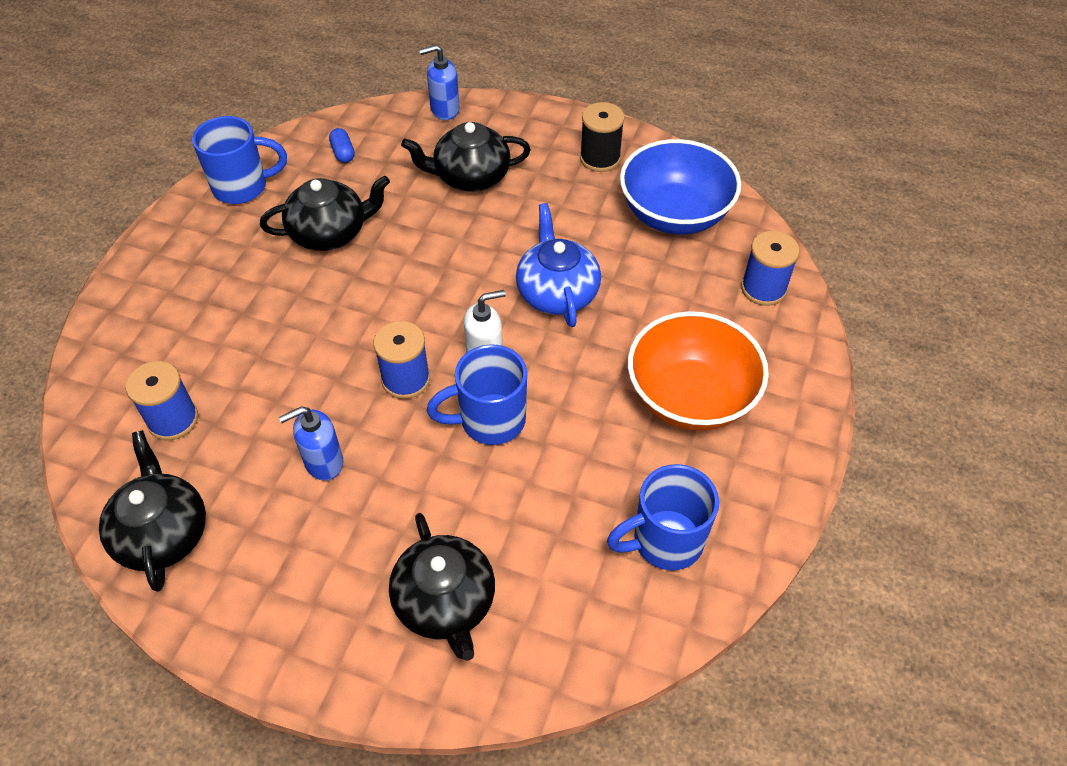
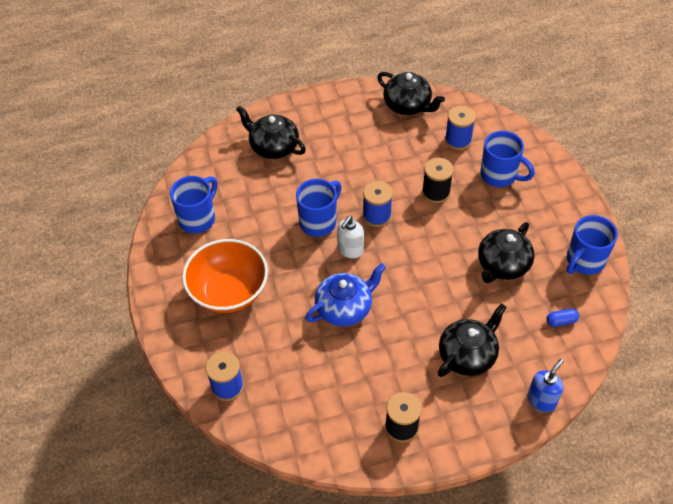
camera: 145 degrees right, 0 degrees up
(192, 333) = (500, 176): none -> blue mug
(296, 363) = (436, 192): none -> black spool
(323, 462) = (375, 162): blue soap dispenser -> none
(343, 153) = (561, 321): blue capsule -> blue capsule turned 45 degrees counterclockwise
(557, 292) = (344, 308): blue teapot -> blue teapot turned 75 degrees counterclockwise
(674, 214) = (318, 410): blue bowl -> none

